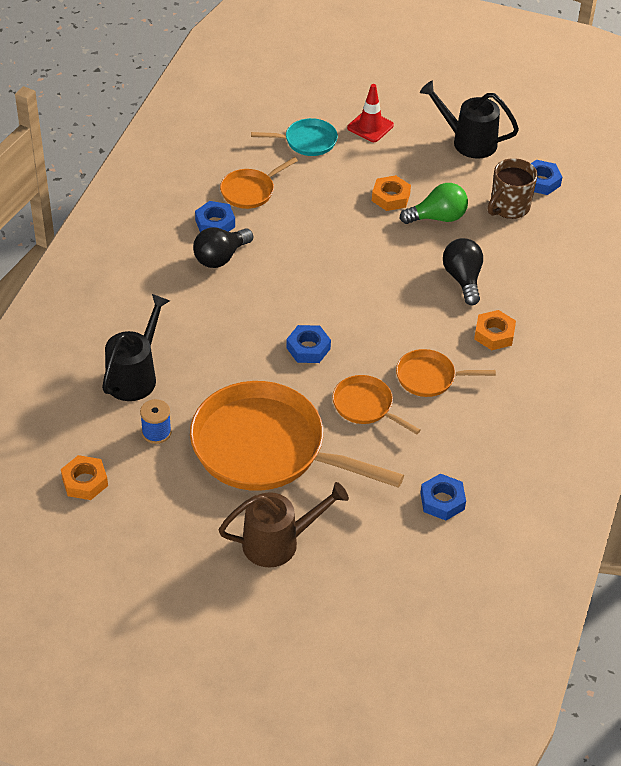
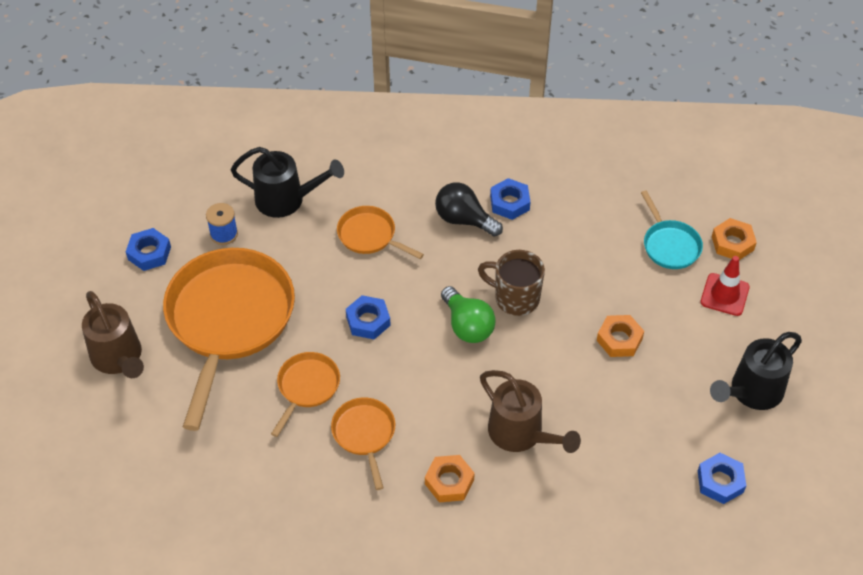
camera: 75 degrees right, 5 degrees up
(84, 482) = (154, 201): orange nut -> orange nut (732, 243)
(250, 191) = (569, 218): orange pan -> orange pan (370, 236)
(438, 217) = (608, 390): green light bulb -> green light bulb (467, 326)
(442, 501) = (202, 481): blue nut -> blue nut (149, 253)
(463, 279) = (522, 434): black light bulb -> brown watering can
(467, 141) = (751, 392): black watering can -> black watering can turned 135 degrees counterclockwise
(508, 207) = (658, 456): brown mug -> brown mug (515, 298)

